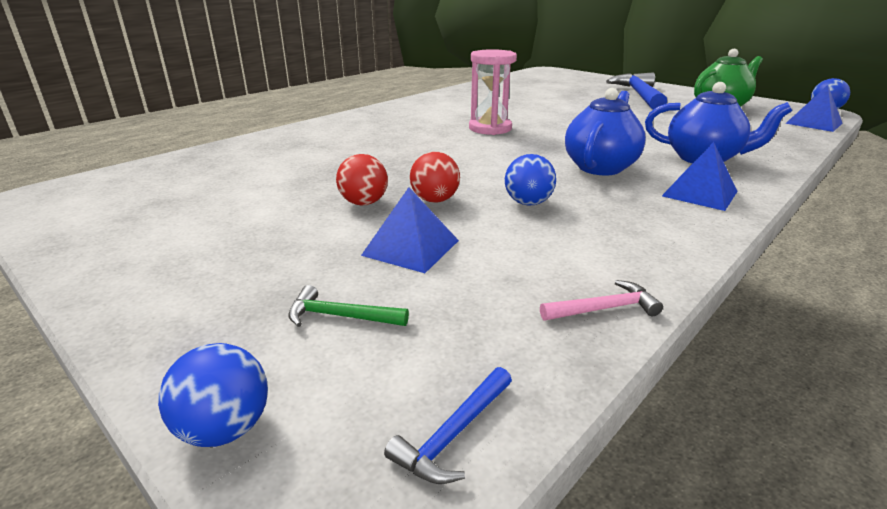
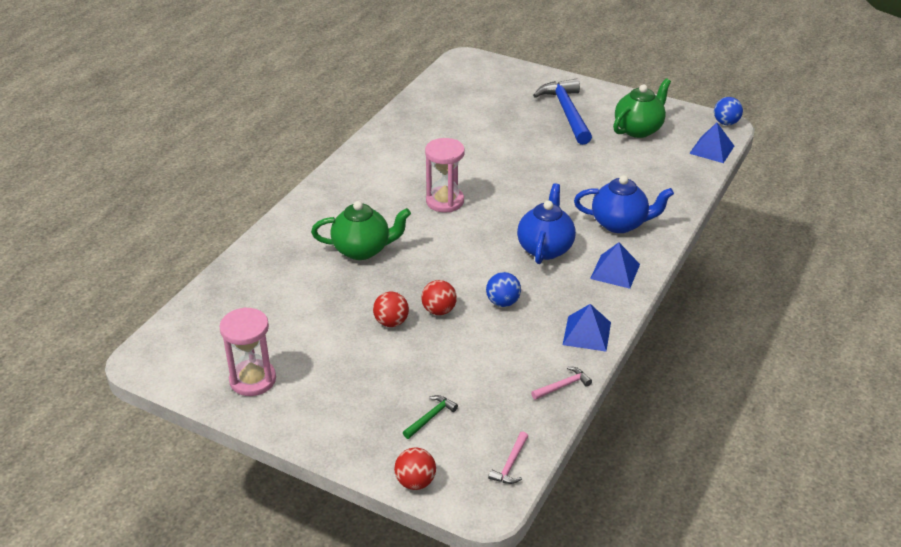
camera: 15 degrees left, 10 degrees up
(128, 232) = (253, 380): none -> pink hourglass
(225, 428) = (415, 482): blue ball -> red ball
(340, 316) = (430, 417): green hammer -> green hammer turned 135 degrees clockwise
(376, 148) = (362, 250): none -> green teapot
(411, 248) = (443, 360): blue pyramid -> blue pyramid (587, 333)
(454, 434) = (510, 464): blue hammer -> pink hammer

